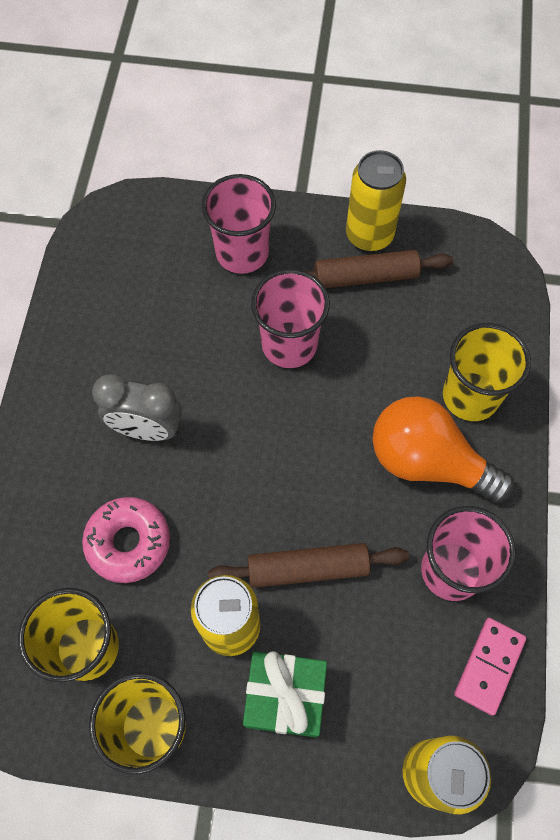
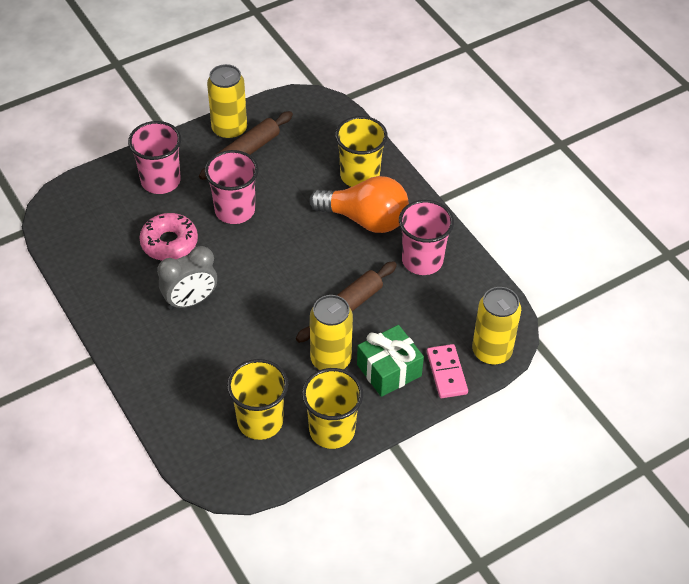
camera: 40 degrees left, 15 degrees down
(128, 542) = (235, 360): pink donut -> pink donut (169, 243)
(428, 462) = (365, 219): orange light bulb -> orange light bulb turned 150 degrees counterclockwise
(489, 666) = (478, 289): pink domino -> pink domino (447, 373)

